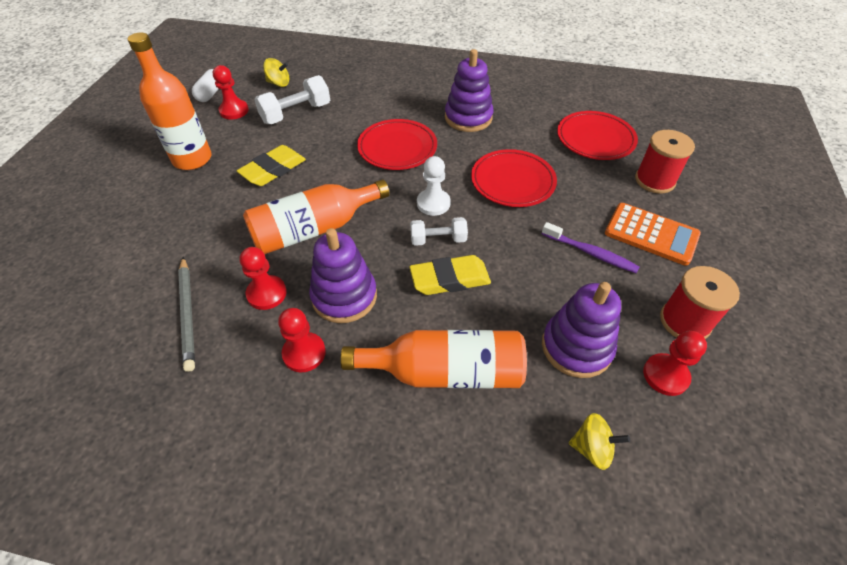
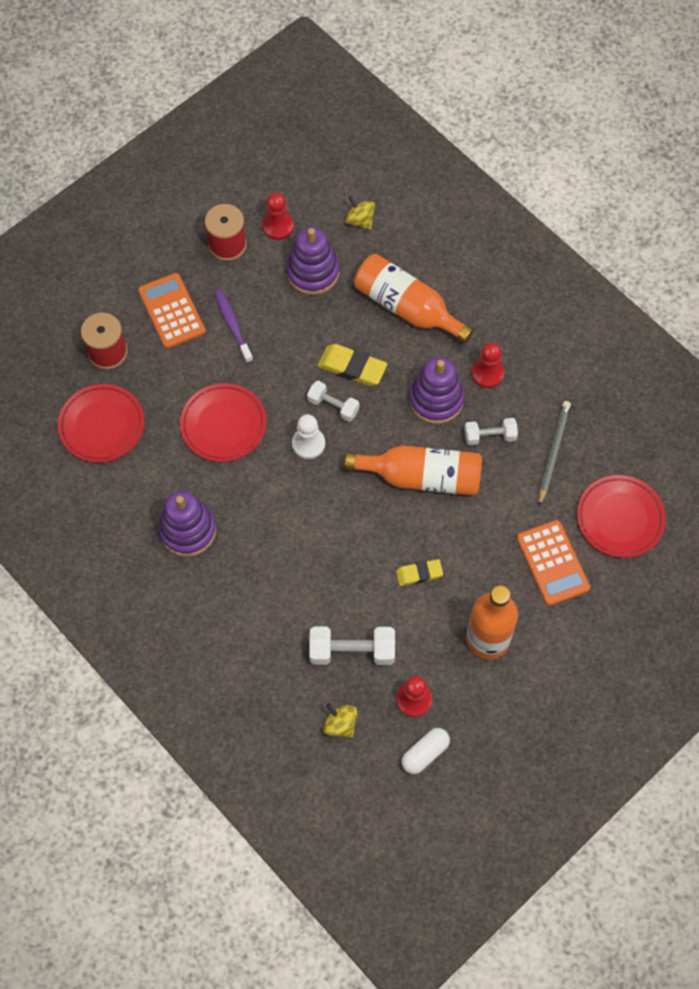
camera: 145 degrees left, 15 degrees up
(152, 227) = (552, 563): none -> orange calculator
(266, 293) = (489, 436): red pawn -> white dumbbell
(273, 170) = (419, 574): yellow eraser -> yellow eraser, size x0.64
(397, 148) = (288, 530): red plate -> red plate (620, 518)

